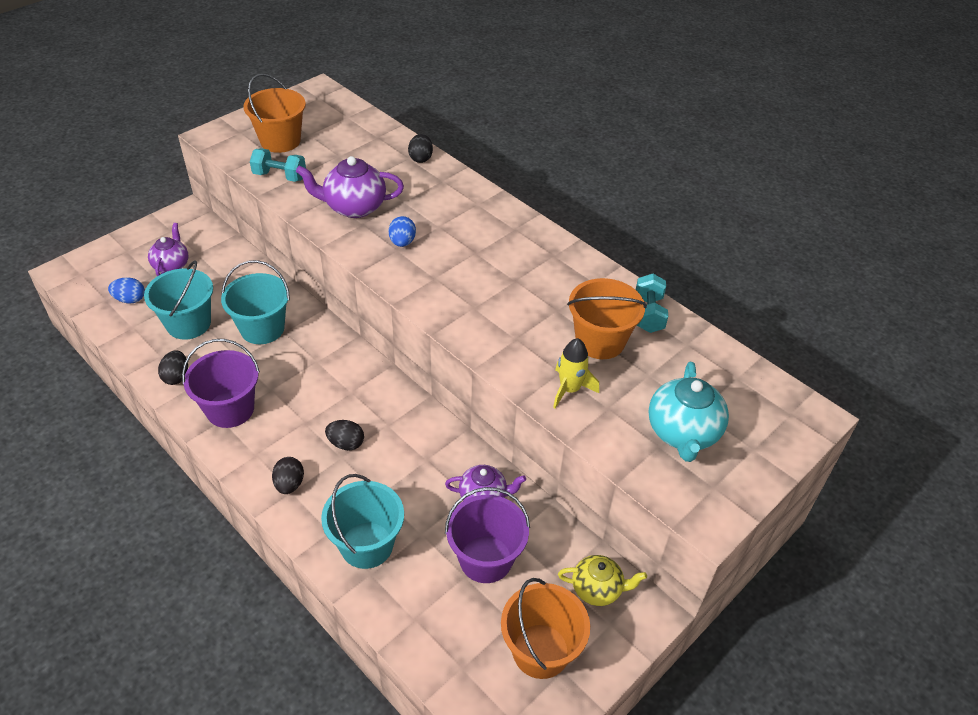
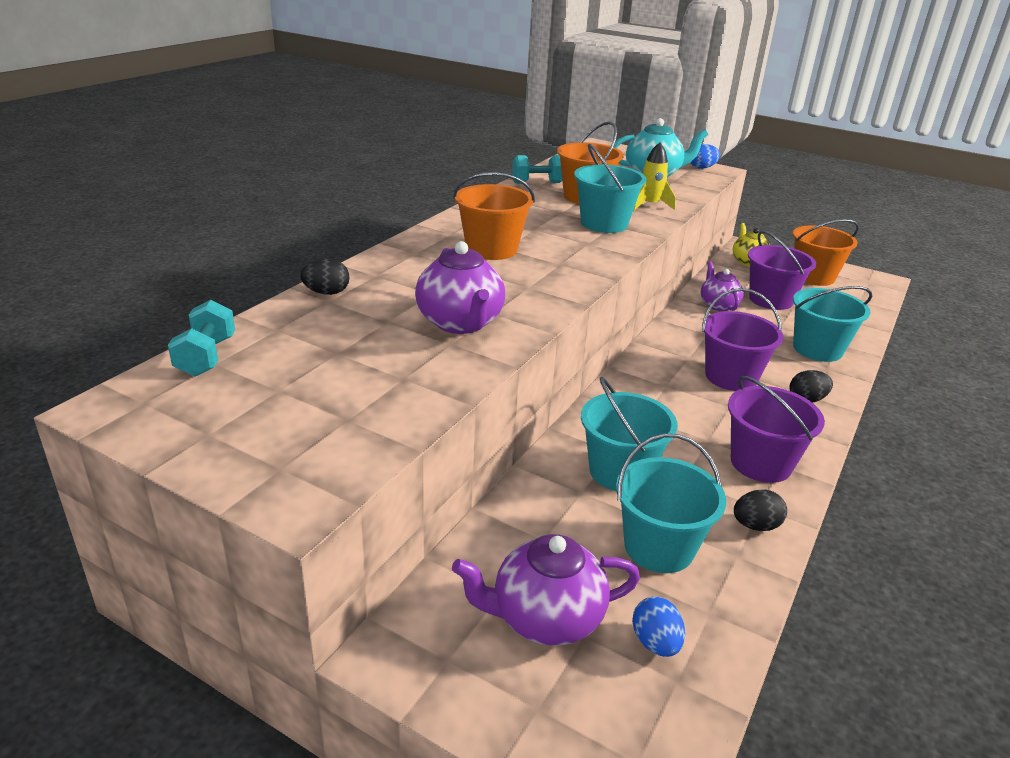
camera: 105 degrees left, 15 degrees down
(171, 265) = (545, 618): purple teapot -> purple teapot, size x1.53
(280, 141) = (303, 415): orange bucket -> orange bucket (491, 249)
(280, 176) = (411, 394): turquoise dumbbell -> turquoise dumbbell (206, 357)
(346, 443) = (731, 377): black egg -> purple bucket
(402, 242) = (512, 285): blue egg -> blue egg (702, 168)
(520, 333) = (604, 224): none -> turquoise bucket

